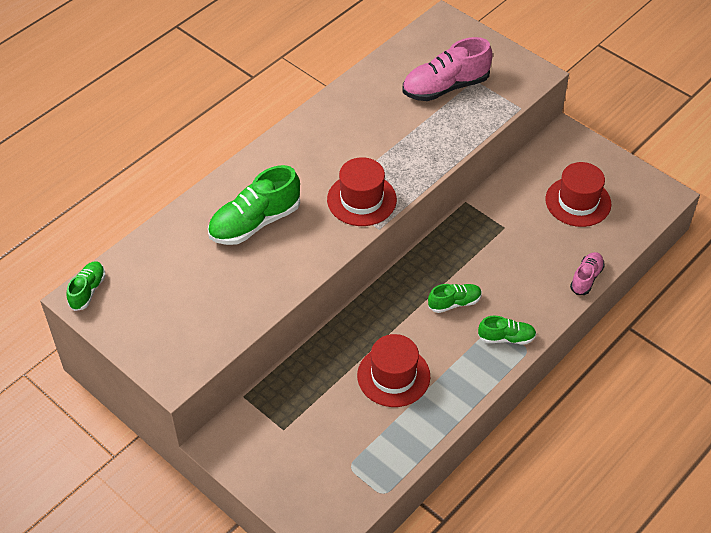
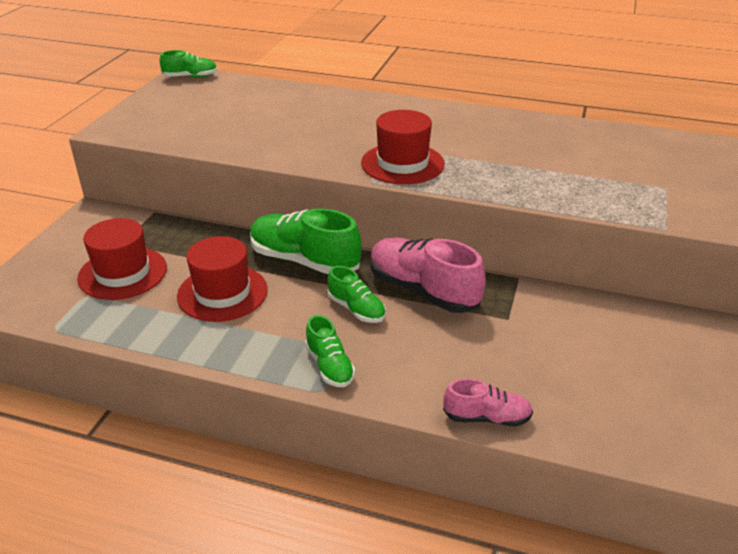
camera: 65 degrees right, 15 degrees down
(255, 222) = (322, 120): green shoe -> green shoe (304, 261)
(445, 87) = (628, 172): pink shoe -> pink shoe (423, 290)
(578, 202) = (617, 373): red hat -> red hat (122, 273)

